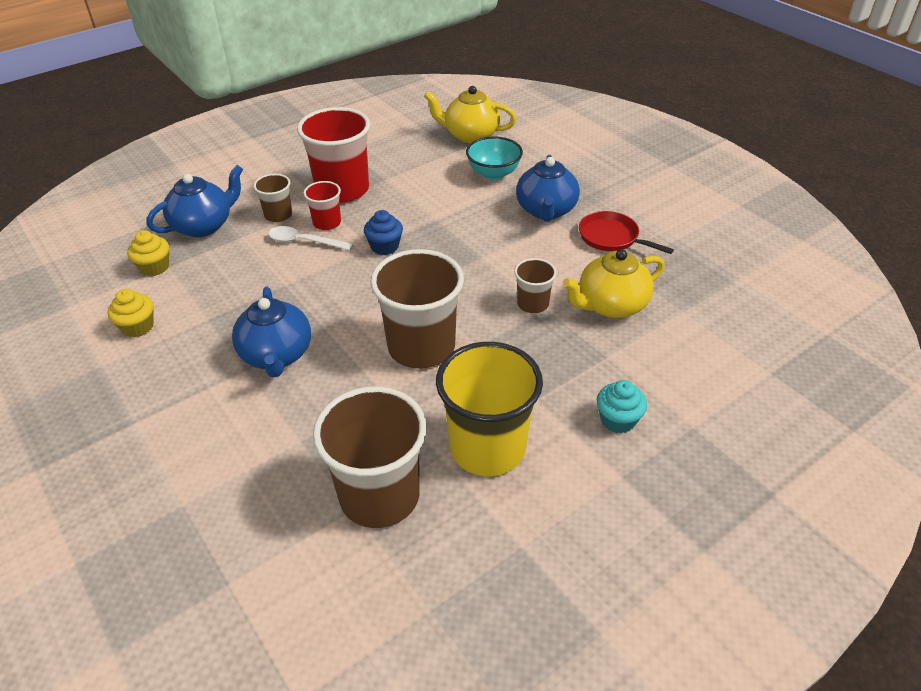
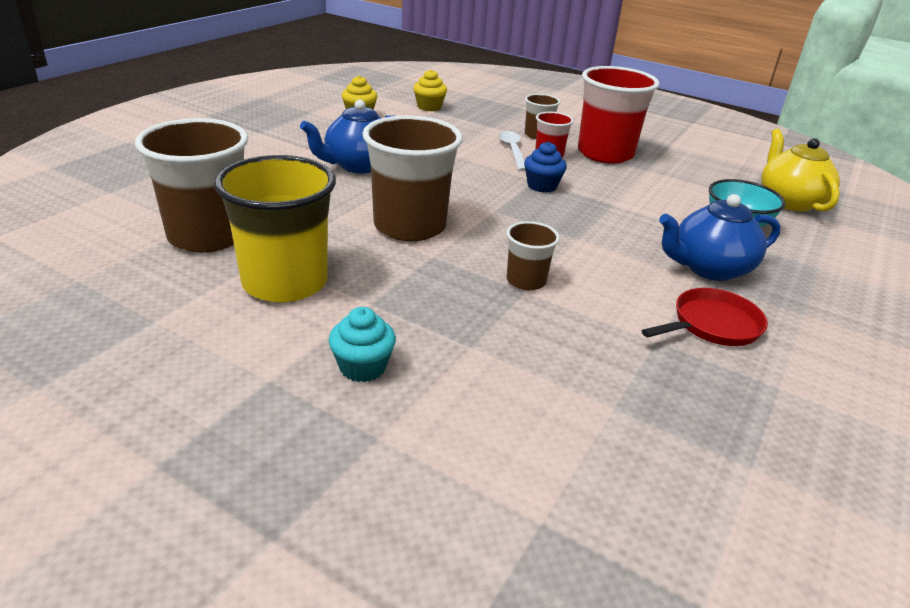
camera: 65 degrees right, 10 degrees down
(203, 225) = (494, 112): blue teapot -> none
(611, 237) = (712, 325): red pan -> red pan turned 45 degrees clockwise
(611, 305) = (571, 339): yellow teapot -> none

